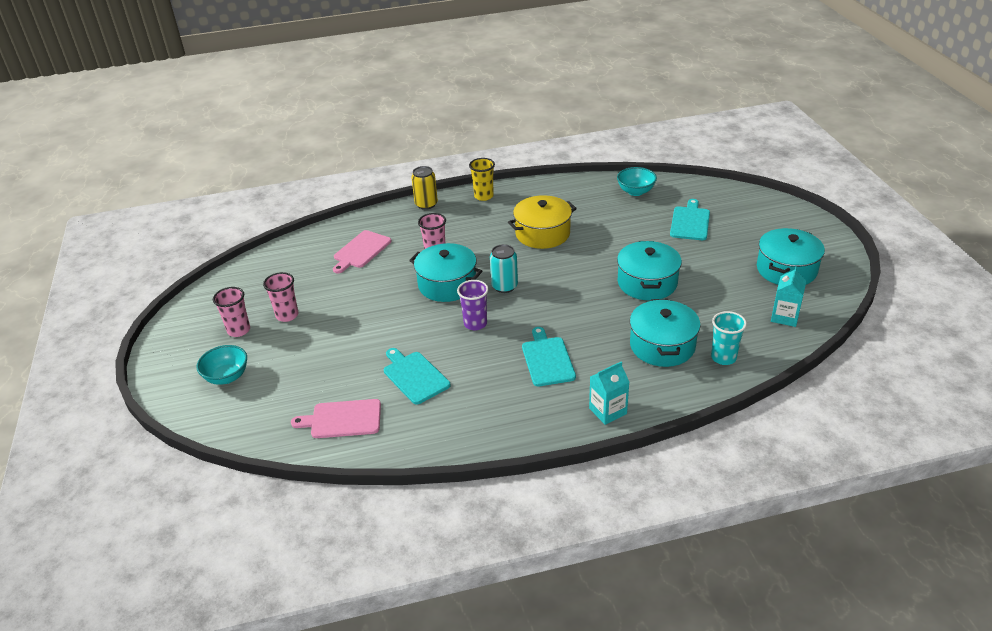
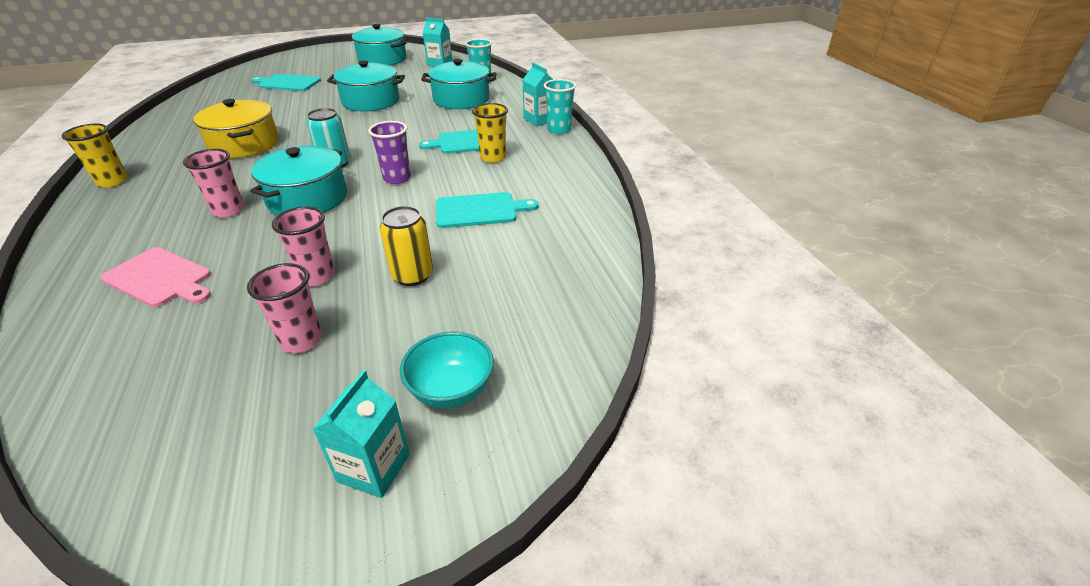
camera: 95 degrees left, 0 degrees up
(189, 356) = (374, 468): none -> turquoise carton
(239, 330) = (317, 401): pink cup -> pink cup (317, 276)
(342, 419) = (552, 254): pink cutting board -> none
(414, 376) = (480, 210): turquoise cutting board -> turquoise cutting board turned 150 degrees counterclockwise
(426, 204) = (79, 226): yellow can -> yellow can (412, 275)
(511, 378) = (493, 157): none -> yellow cup
(579, 427) = (559, 130): none -> turquoise cup
(635, 191) = (208, 101): turquoise bowl -> none

